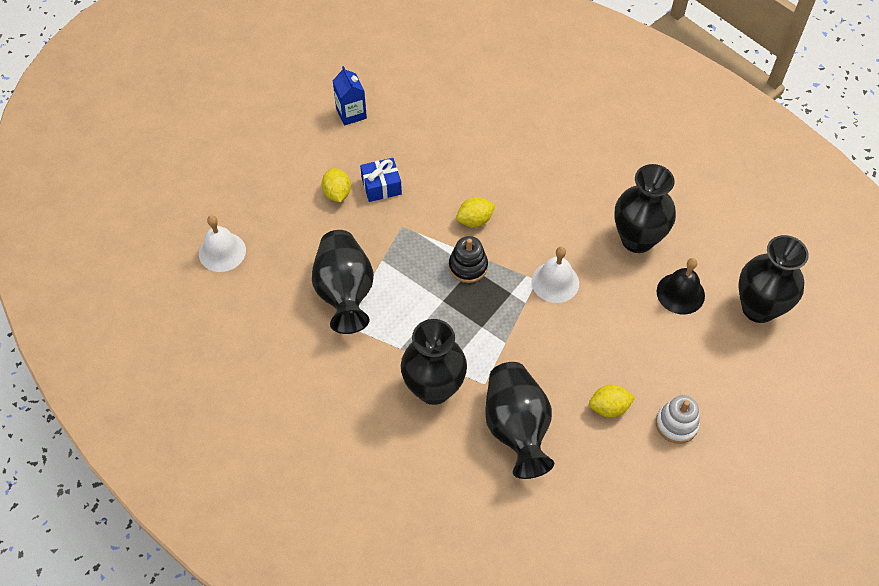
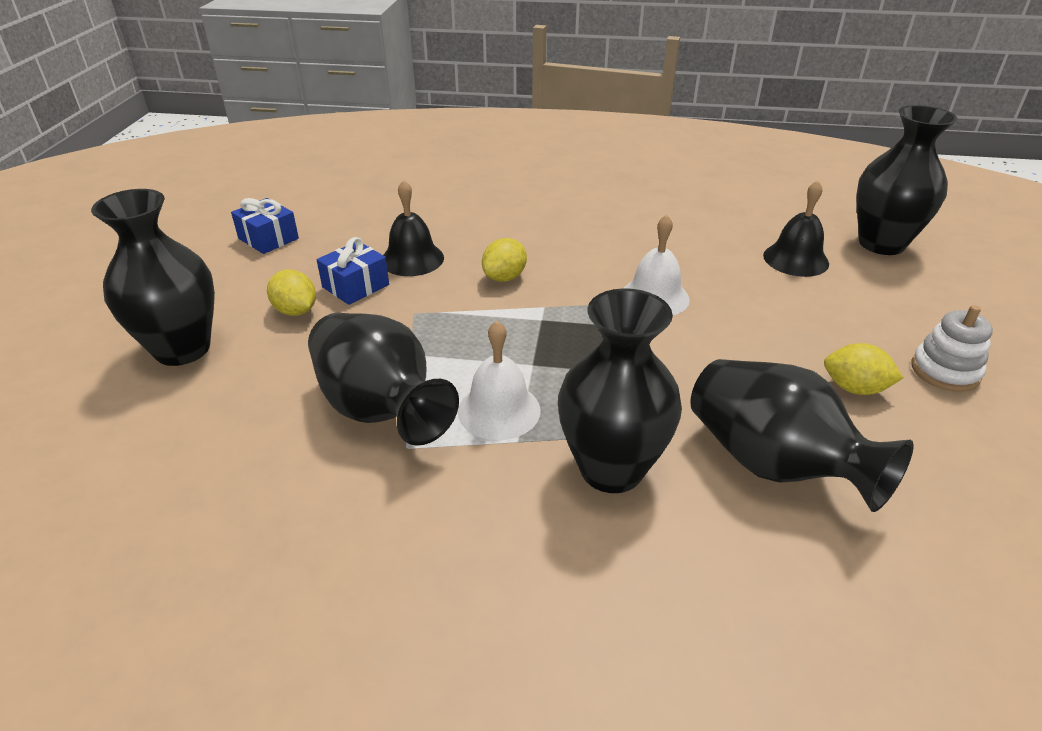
camera: 30 degrees left, 20 degrees down
(222, 252) = (133, 435): white bell -> white bell (499, 410)
(351, 113) = (268, 238): blue carton -> blue gift
(428, 175) = (412, 259): none -> black bell
(468, 266) = (535, 320): black stacking toy -> none
(609, 407) = (854, 388): yellow lemon -> yellow lemon turned 60 degrees clockwise
(637, 239) = (701, 235): black vase -> black vase (182, 349)

